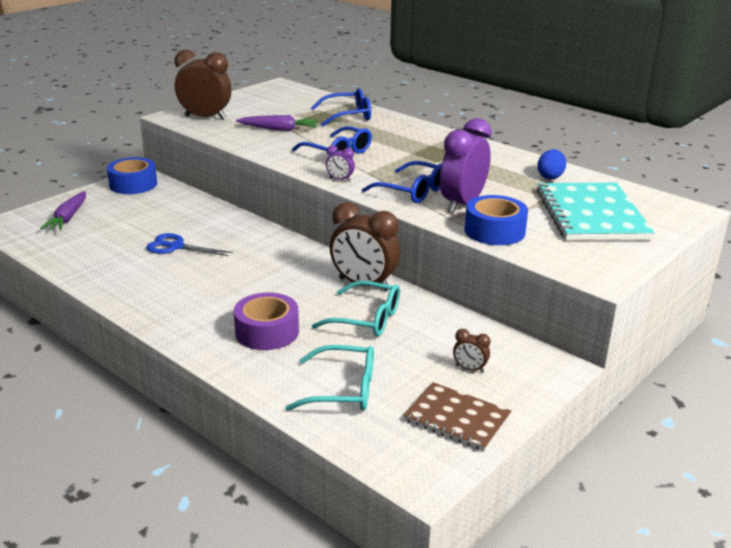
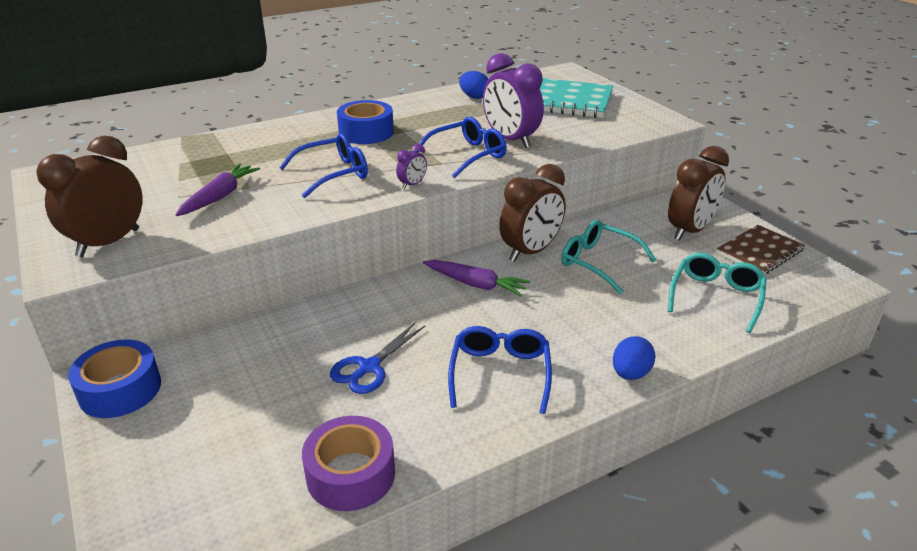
camera: 70 degrees left, 5 degrees up
(68, 218) = (185, 476): purple carrot -> purple carrot (475, 284)
(202, 349) = (630, 373): none -> blue egg
(267, 332) = (605, 324): purple tape -> purple tape (351, 474)
(349, 116) = (224, 150): blue glasses -> blue glasses (500, 372)
(368, 319) = (597, 262): turquoise glasses -> turquoise glasses turned 90 degrees counterclockwise
(469, 369) = (689, 231): brown clock -> brown clock, size x2.26
(494, 231) = (573, 139): blue tape -> blue tape (366, 132)

